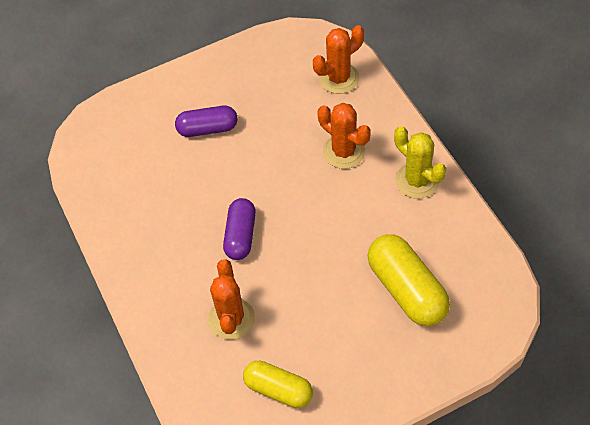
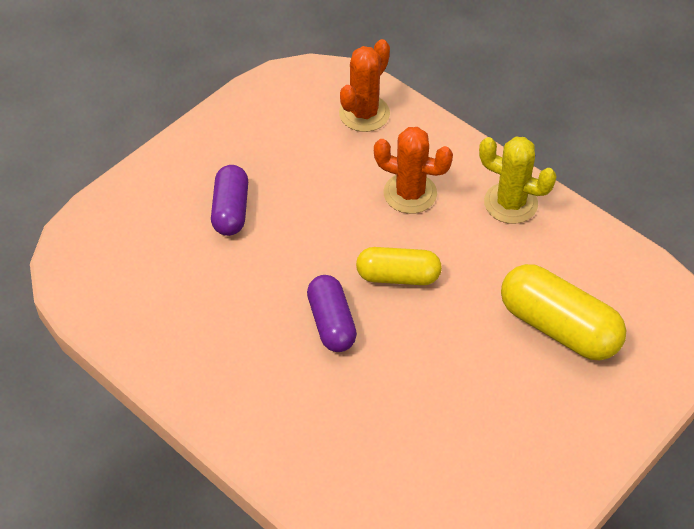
camera: 25 degrees left, 5 degrees down
(207, 128) = (230, 210): purple capsule -> purple capsule turned 60 degrees counterclockwise
(231, 319) = (366, 423): orange cactus -> none
(278, 389) = (464, 488): yellow capsule -> yellow capsule (398, 276)

